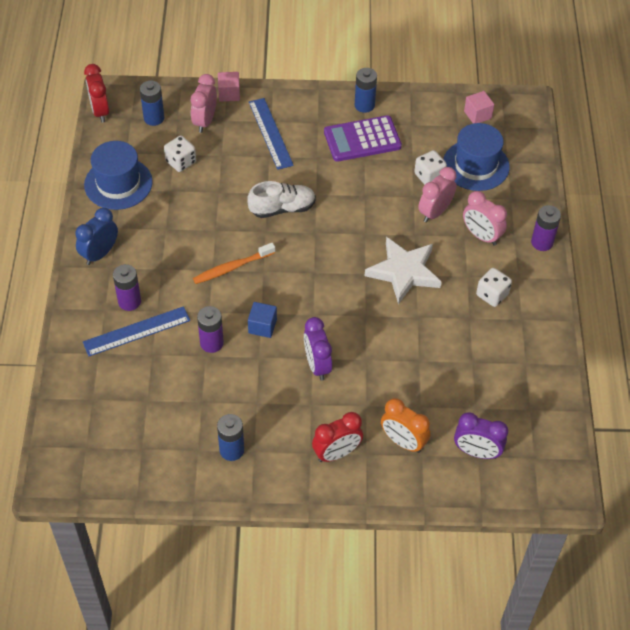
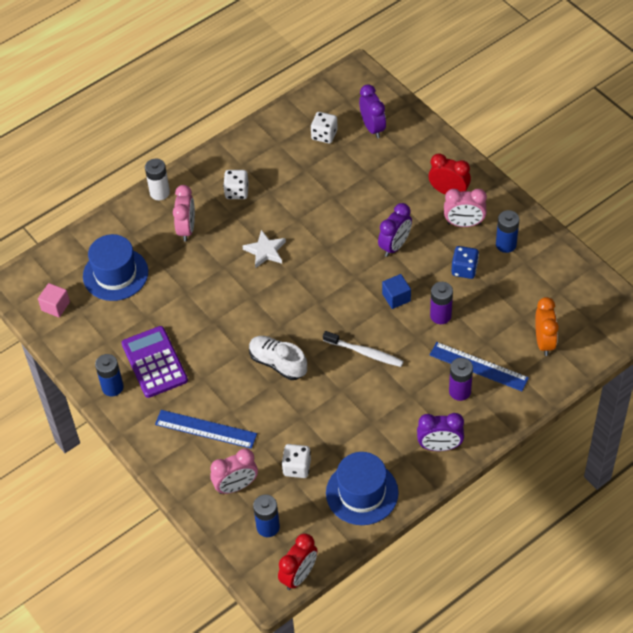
camera: 125 degrees left, 0 degrees up
(100, 254) = (439, 446): blue clock -> purple clock
(229, 94) = (187, 493): pink cube -> none
(232, 267) = (365, 353): orange toothbrush -> white toothbrush
(239, 396) = (464, 269): none -> blue dice
(270, 133) = (205, 429): blue ruler -> blue ruler turned 75 degrees clockwise
(362, 139) = (154, 362): purple calculator -> purple calculator turned 150 degrees counterclockwise
(403, 442) = (404, 166): orange clock -> orange clock (544, 342)
(404, 272) = (265, 251): white star -> white star, size x0.62
(429, 176) = (155, 295): white dice -> white dice (324, 135)
(435, 212) = (189, 269): pink clock -> pink clock (464, 223)
(542, 242) = (159, 192): purple battery -> white battery

